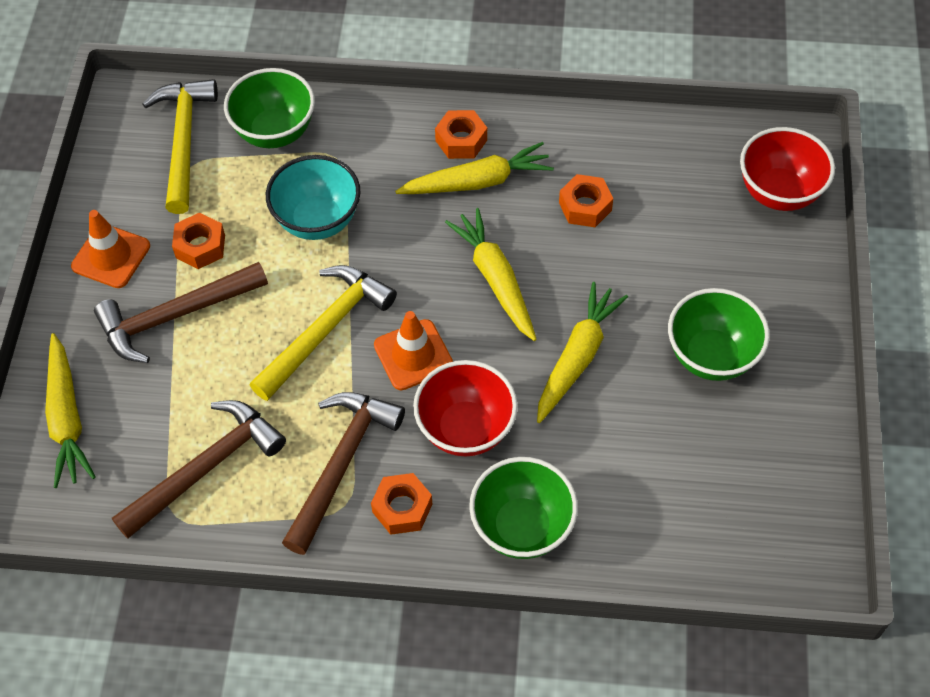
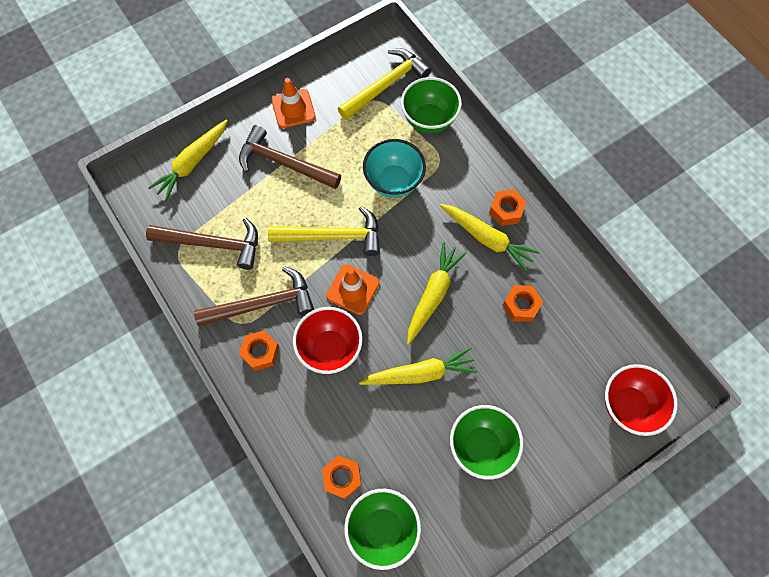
camera: 50 degrees right, 10 degrees up
(200, 246) = (332, 142): orange nut -> orange nut (342, 477)
(522, 527) = (295, 420): green bowl -> green bowl (382, 528)

